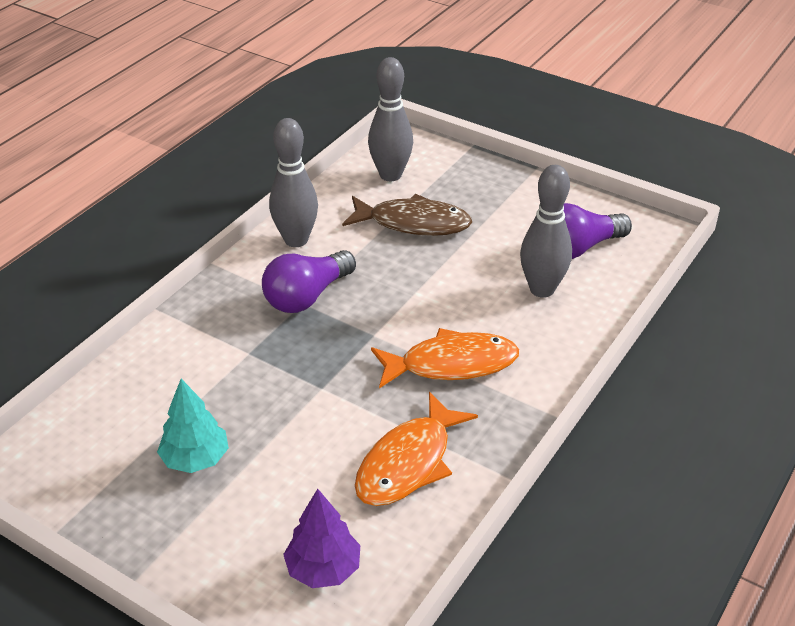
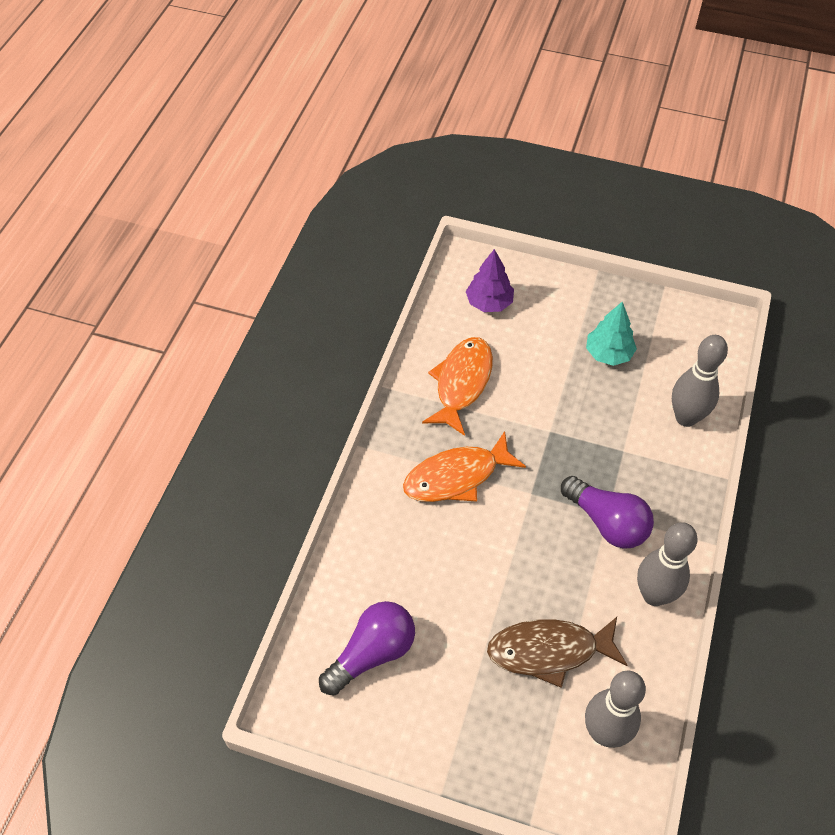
camera: 165 degrees right, 15 degrees up
(307, 296) = (607, 522): purple light bulb -> purple light bulb turned 105 degrees clockwise
(542, 289) = (398, 584): grey bowling pin -> grey bowling pin (686, 417)

